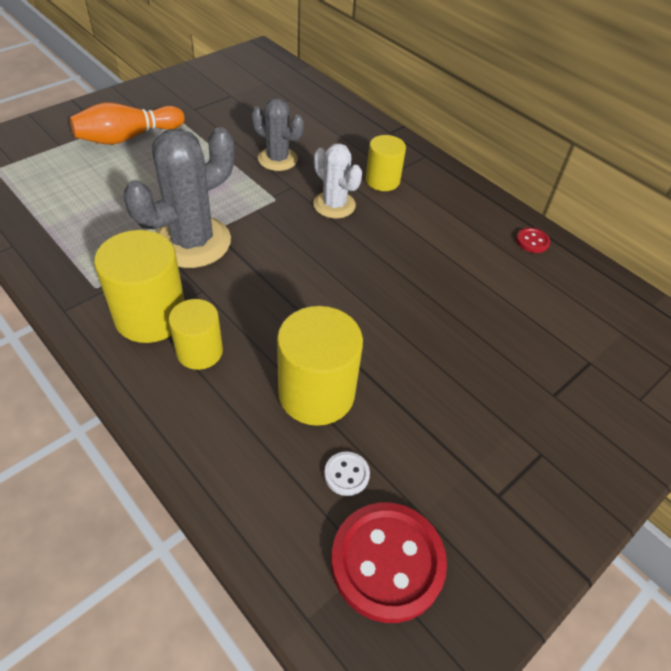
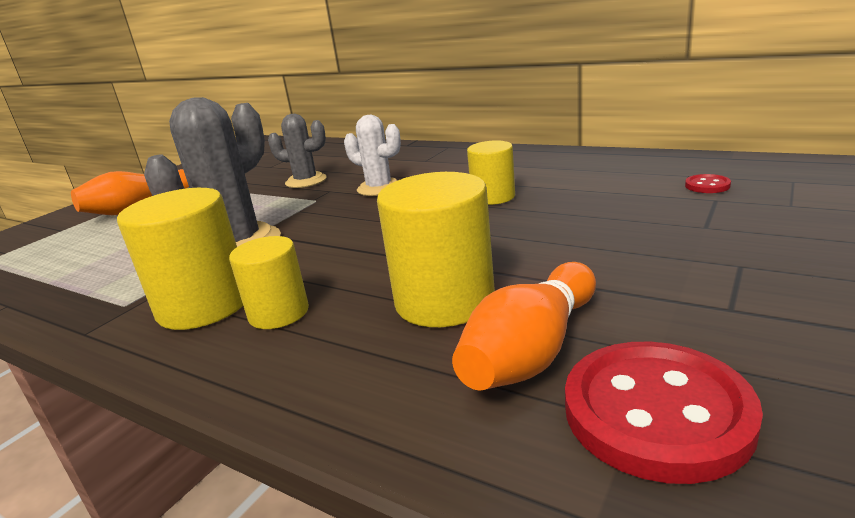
camera: 10 degrees left, 25 degrees down
(346, 474) = (532, 351): white button -> orange bowling pin
(382, 180) = (417, 166): yellow cylinder -> yellow cylinder (493, 197)
(532, 241) = (585, 158): red button -> red button (707, 185)

